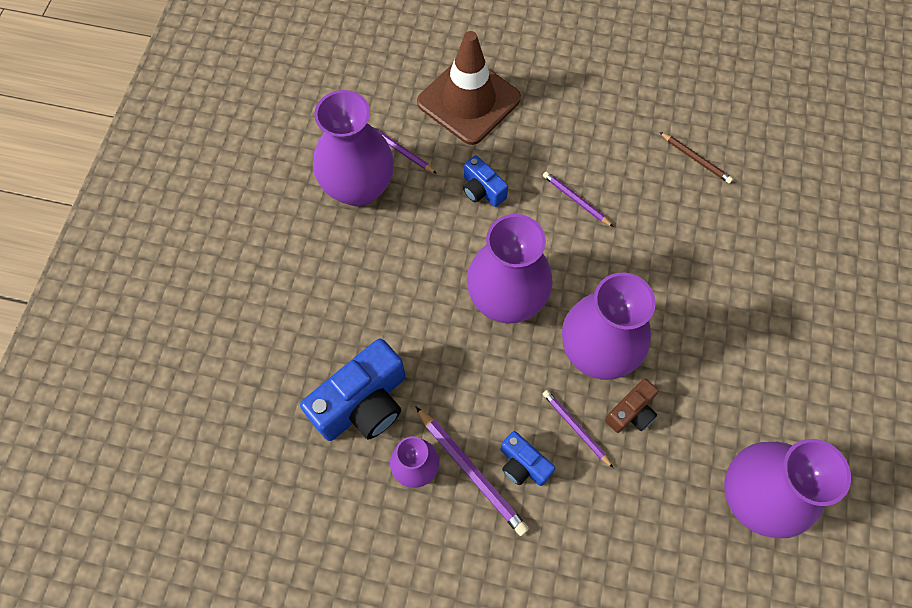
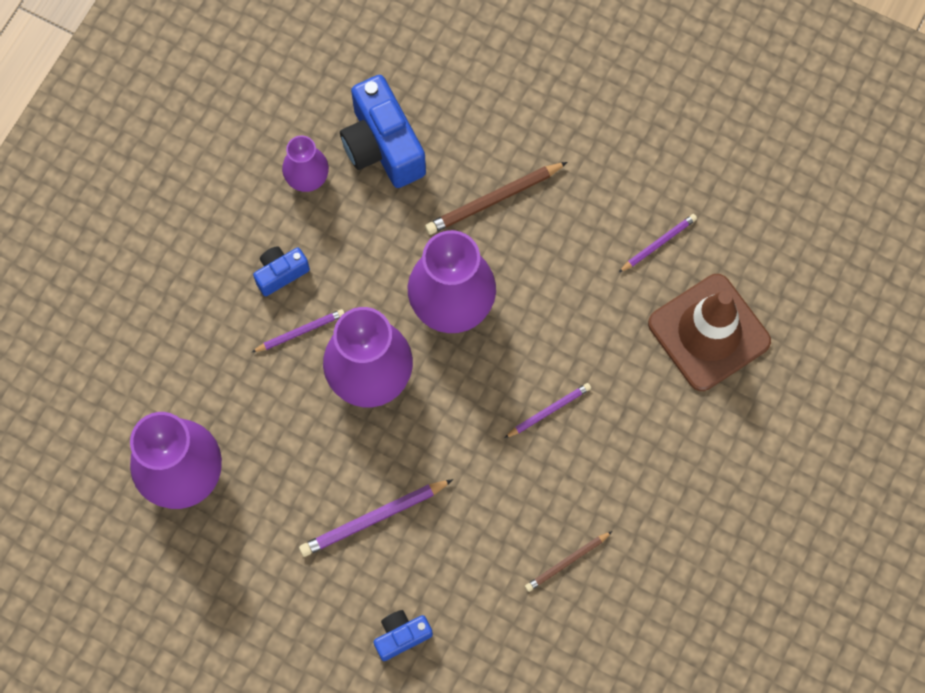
camera: 105 degrees right, 5 degrees up
(359, 188) = (622, 191): purple vase -> none
(394, 289) = (493, 200): none -> brown pencil
(471, 472) = (288, 226): purple pencil -> purple pencil (373, 519)
(482, 190) = (586, 315): blue camera -> blue camera (401, 636)
(631, 412) = (299, 389): brown camera -> none

